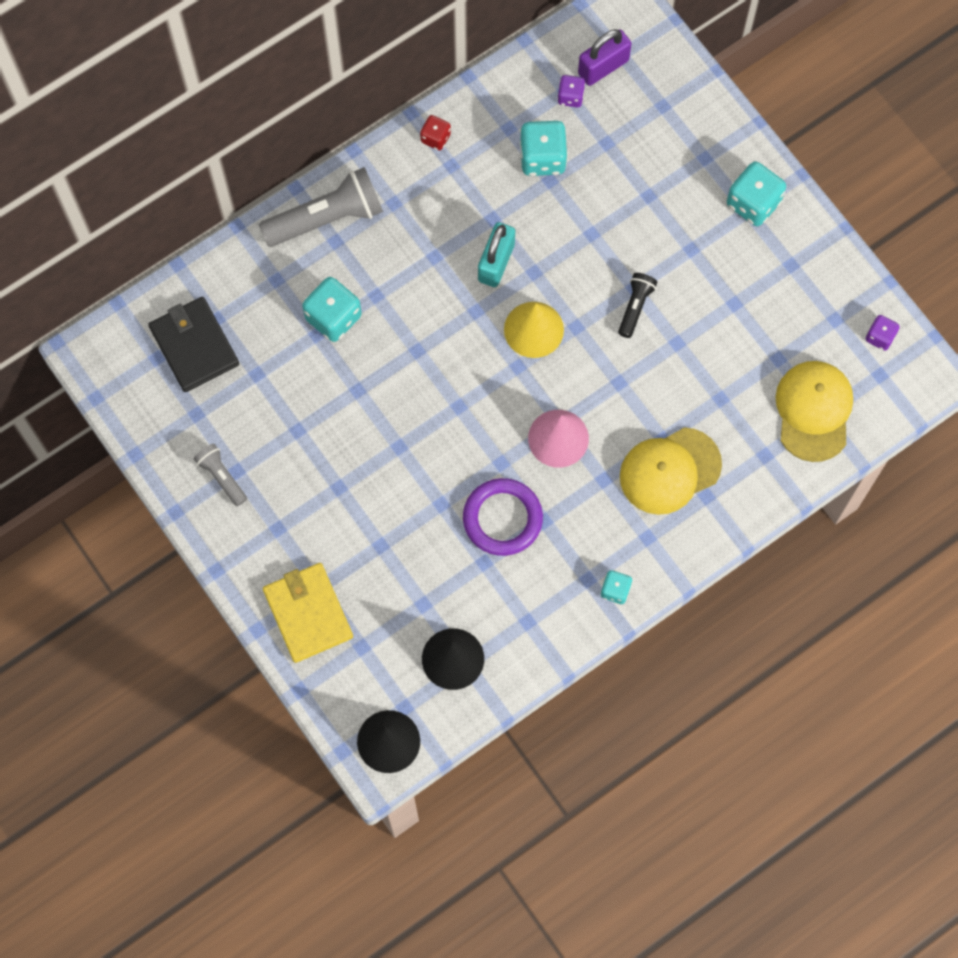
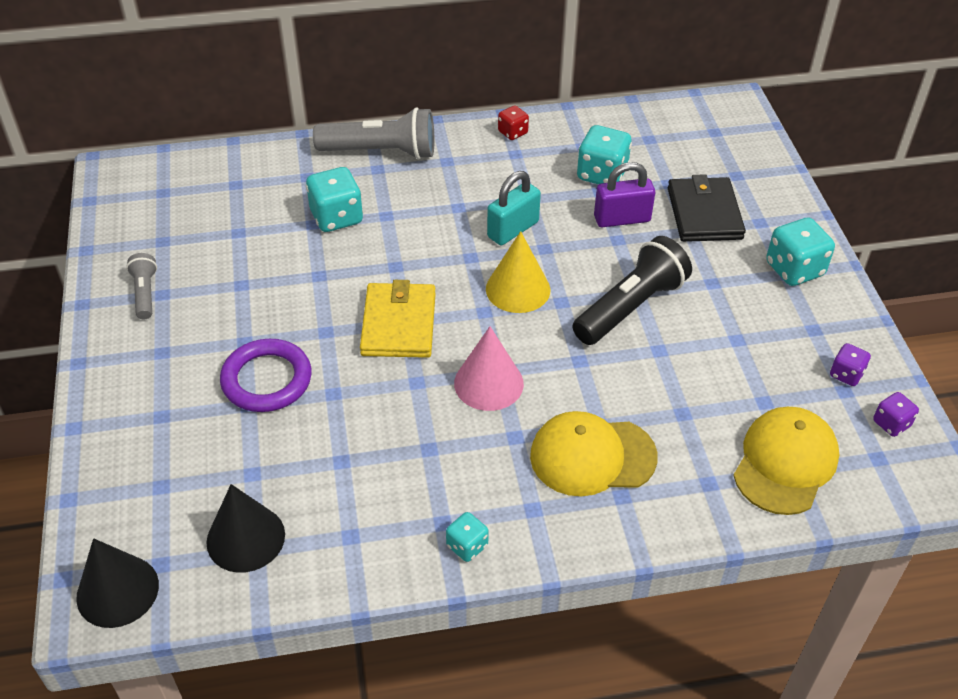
camera: 25 degrees right, 25 degrees down
(194, 346) = (201, 195): black wallet -> black wallet (704, 213)
(308, 613) = (132, 434): yellow wallet -> yellow wallet (399, 324)
(502, 518) = (386, 429): purple ring -> purple ring (267, 380)
(570, 97) = (652, 144): purple dice -> purple dice (846, 374)
(603, 67) = (693, 134): purple padlock -> purple padlock (622, 219)
(635, 307) = (630, 307): black flashlight -> black flashlight, size x1.91

